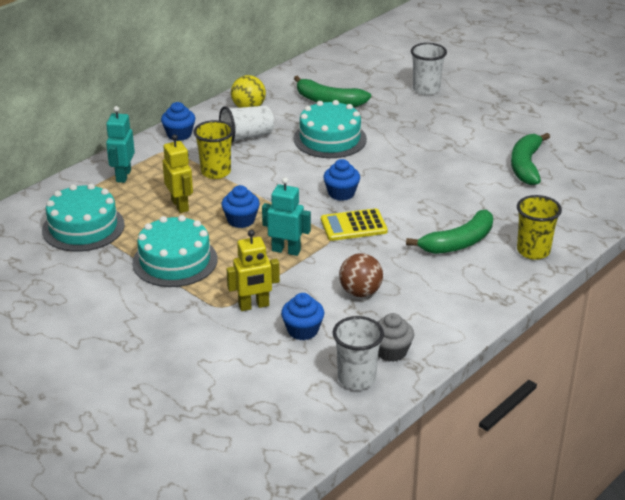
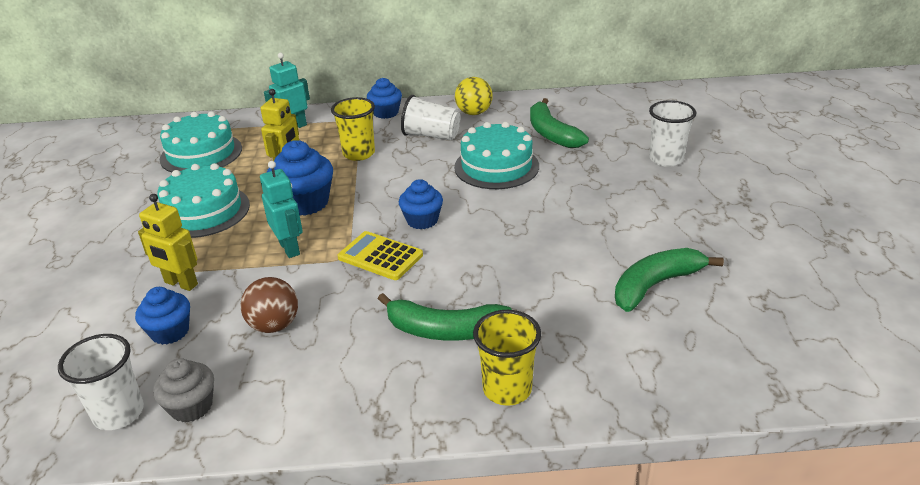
camera: 45 degrees right, 0 degrees up
(241, 220) = (305, 203): blue cupcake -> blue cupcake, size x1.55

